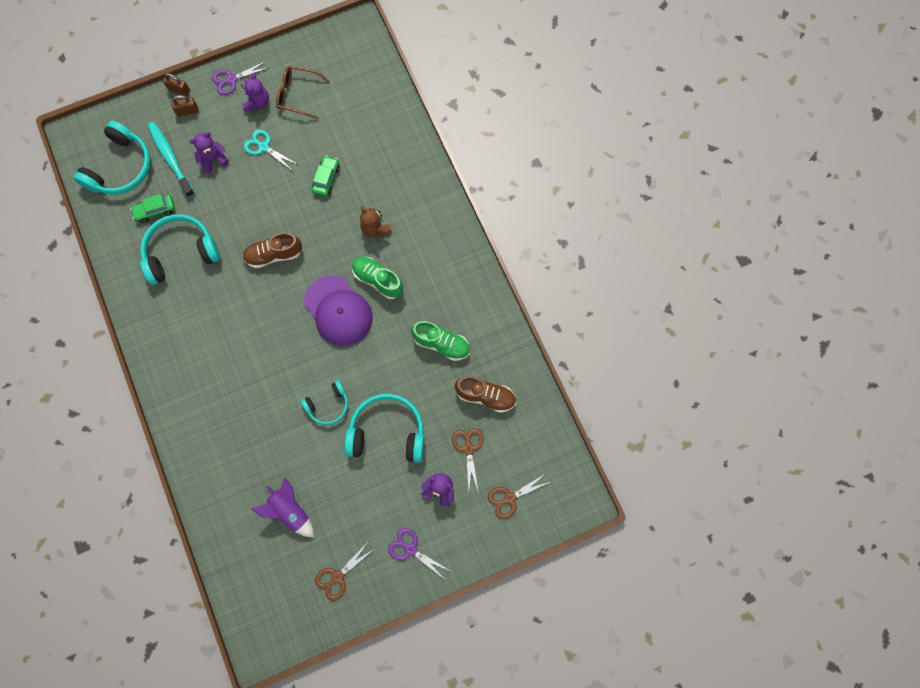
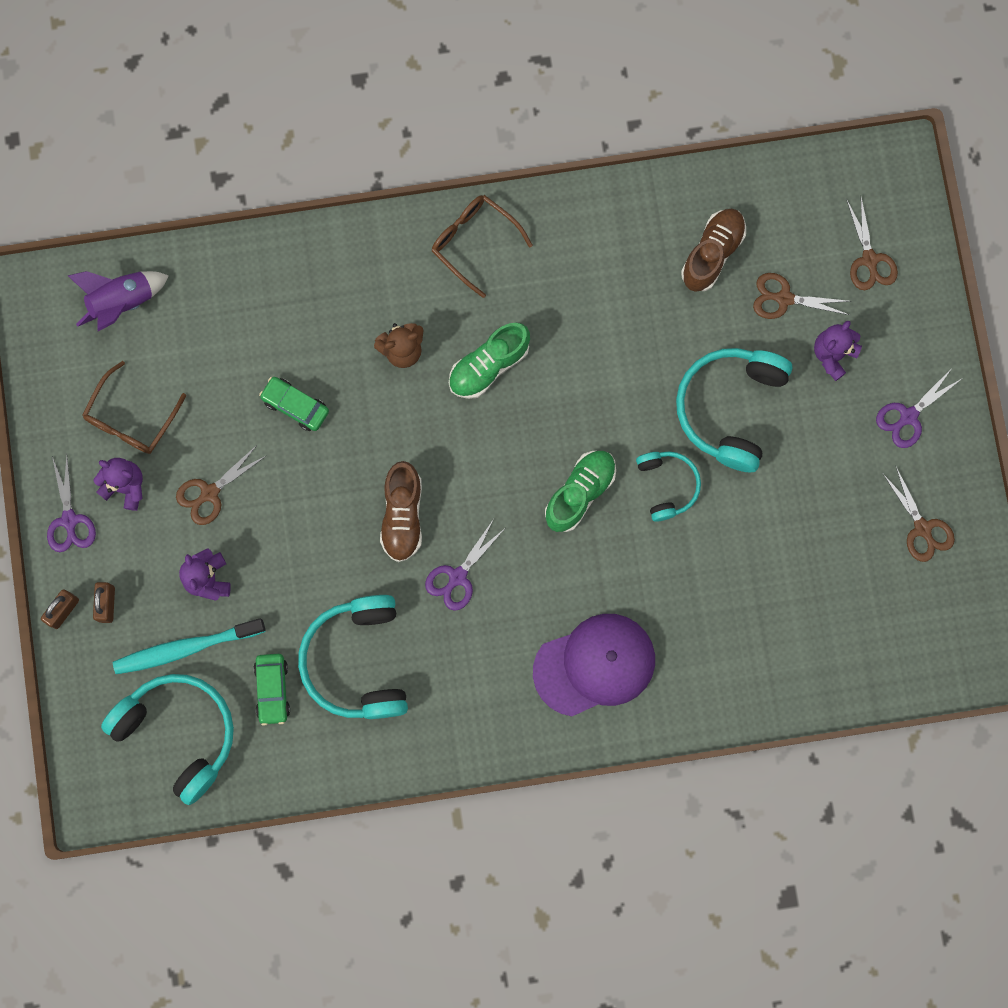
camera: 75 degrees left, 5 degrees up
(243, 295) = (458, 576): none -> purple scissors
(264, 147) = (210, 493): turquoise scissors -> brown scissors
(290, 510) = (811, 575): purple rocket -> purple rocket (122, 302)
(338, 311) = (522, 437): purple cap -> purple cap (594, 665)
(441, 344) = (616, 296): green shoe -> green shoe (580, 493)
(453, 252) = (474, 242): none -> brown glasses

